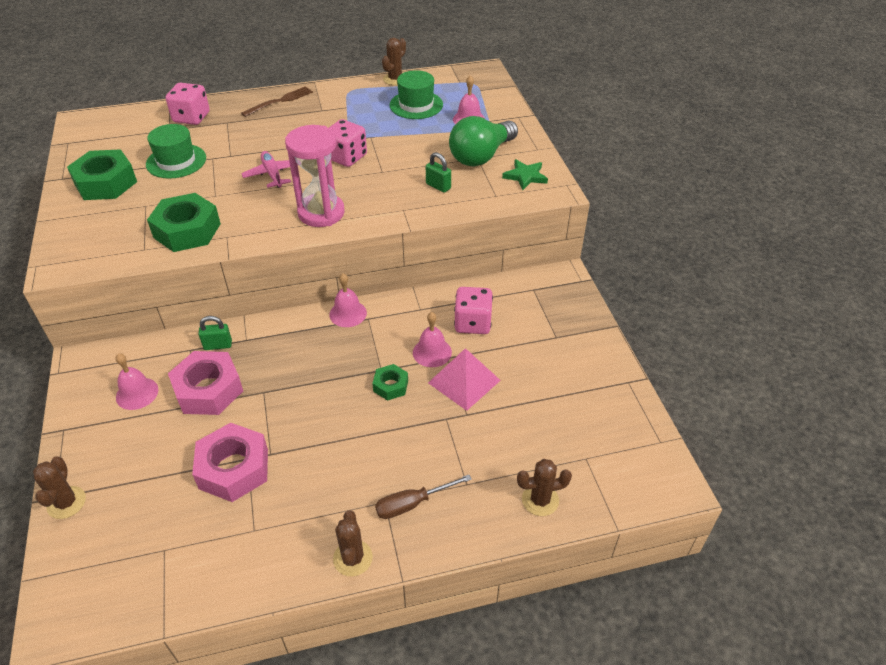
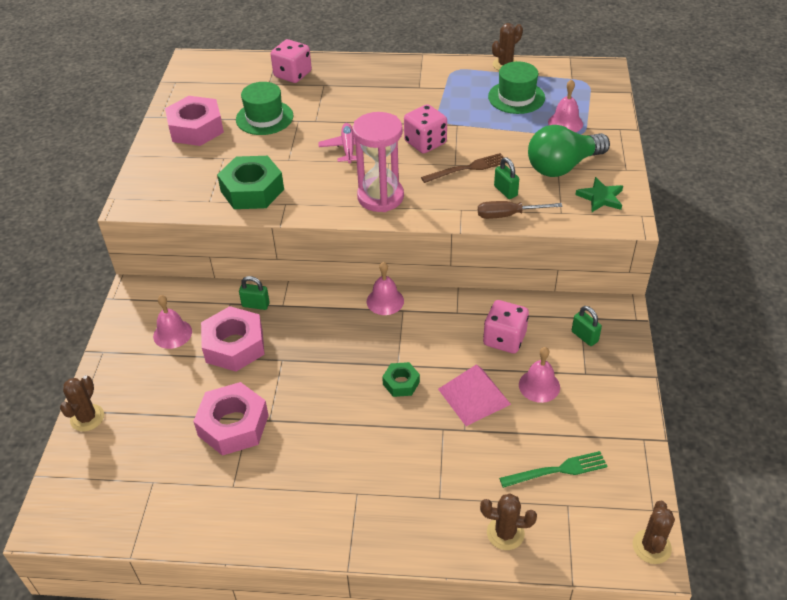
camera: 20 degrees right, 0 degrees up
(106, 183) = (196, 128): green nut -> pink nut
(280, 101) = (382, 70): brown fork -> brown fork (468, 168)
(353, 558) = (310, 537): brown cactus -> brown cactus (651, 546)
(412, 504) = (381, 502): brown screwdriver -> brown screwdriver (508, 215)
(432, 352) = (453, 359): pink bell -> pink bell (539, 386)
(543, 305) = (584, 336): none -> green padlock
(565, 428) = (558, 470): none -> green fork

